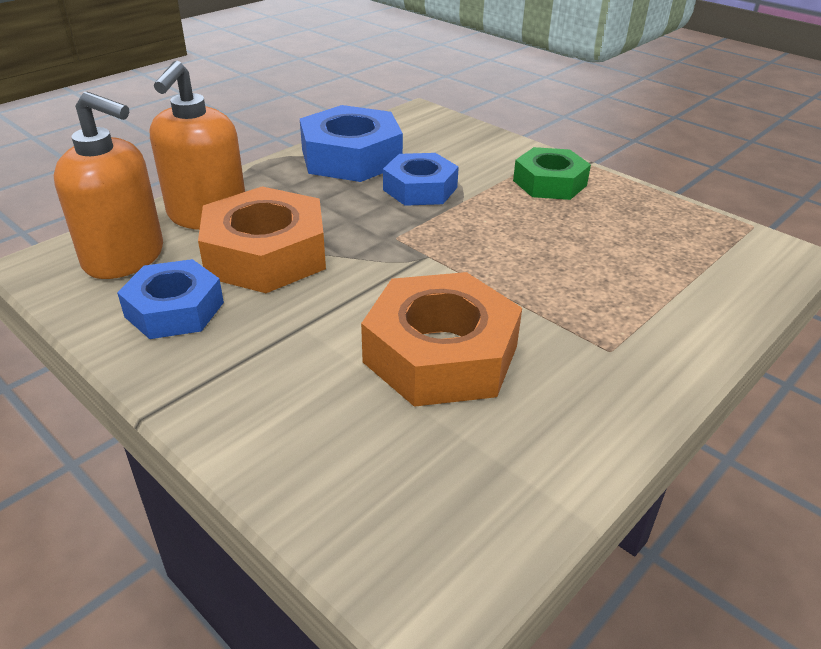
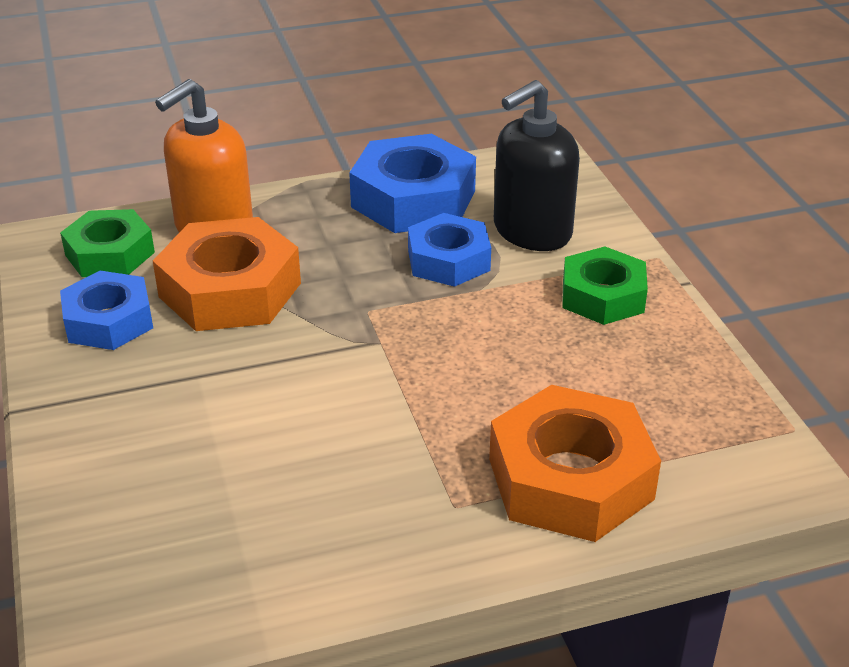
camera: 30 degrees right, 0 degrees up
(125, 258) = (110, 254): orange soap dispenser -> green nut
(441, 354) = (291, 448): orange nut -> orange nut (570, 479)
(458, 157) = (531, 231): none -> black soap dispenser

